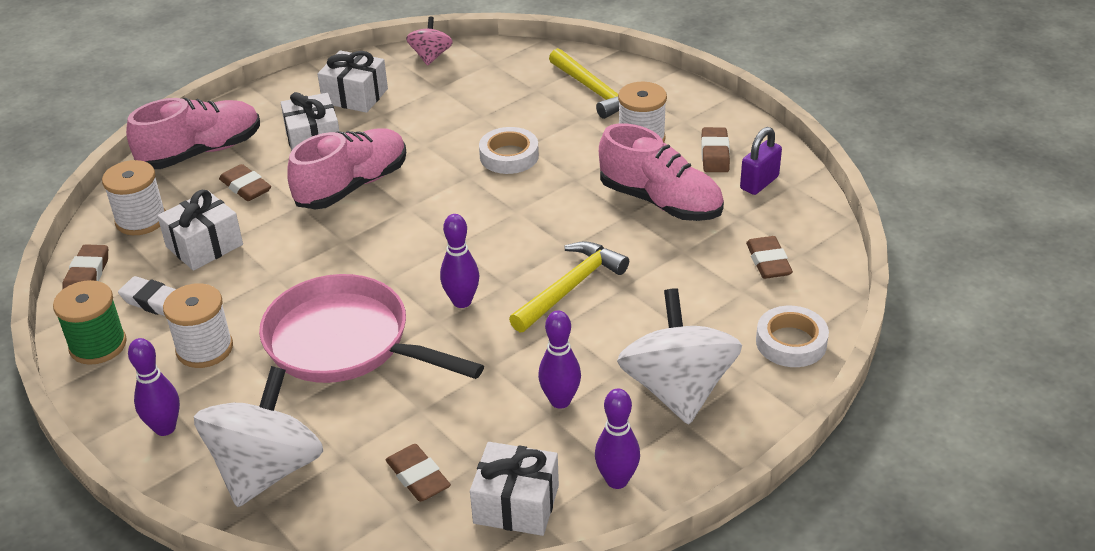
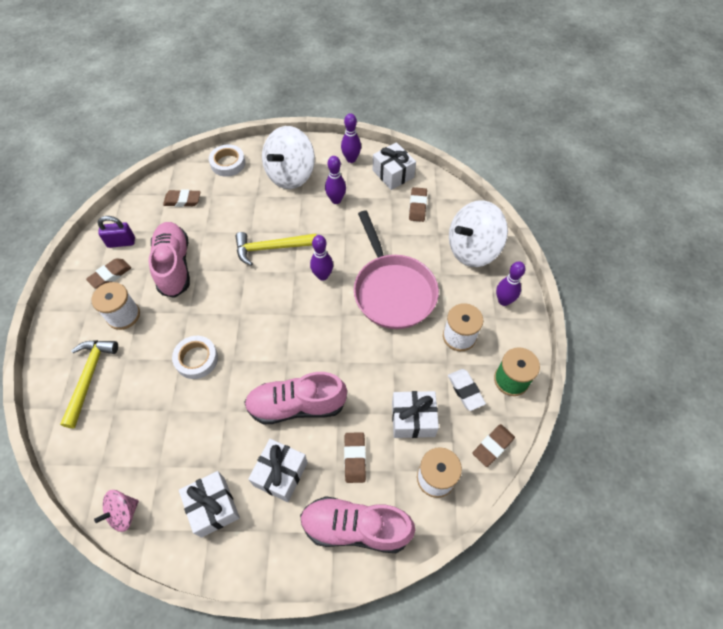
camera: 140 degrees left, 20 degrees up
(768, 262) = (182, 200): brown eraser -> brown eraser turned 60 degrees clockwise

